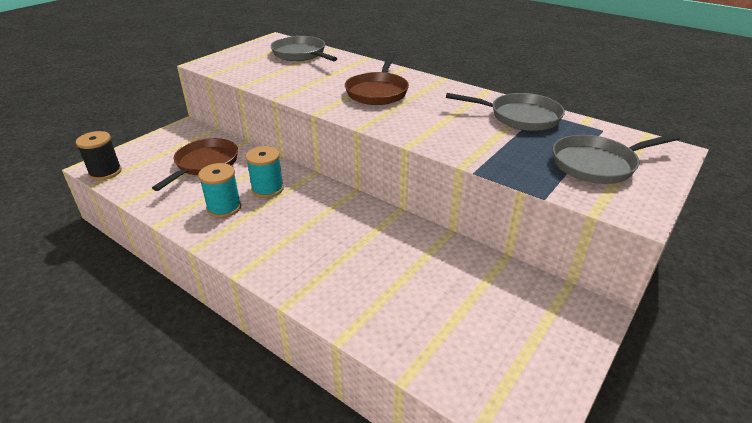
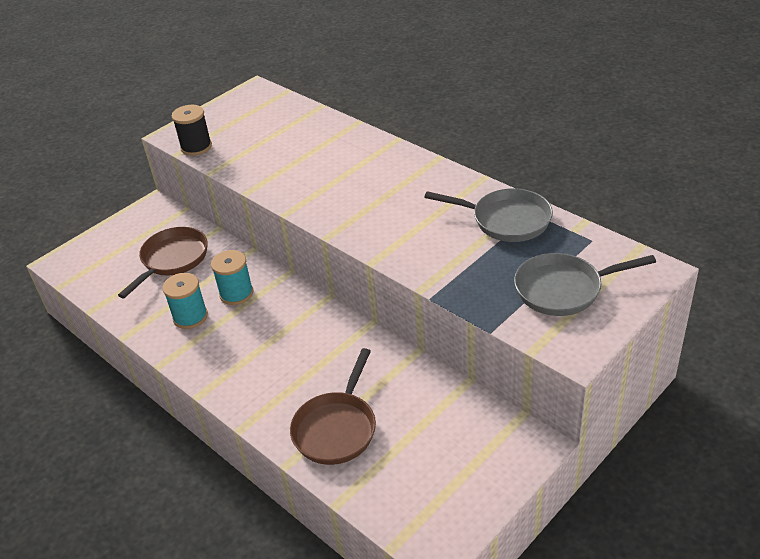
camera: 10 degrees right, 5 degrees up
(105, 172) = (70, 269): black spool -> black spool (196, 147)
(301, 54) = (282, 117): grey pan -> none
(377, 92) = (358, 180): brown pan -> brown pan (336, 428)

